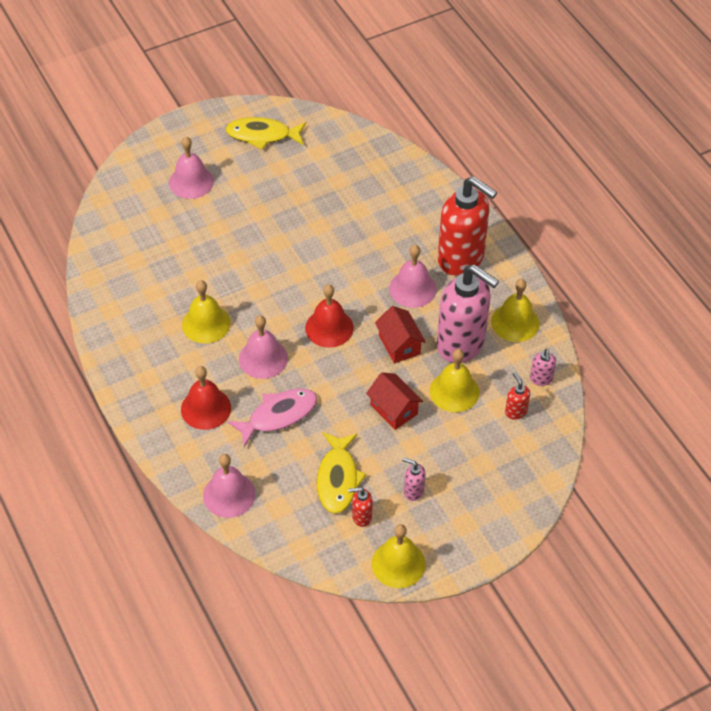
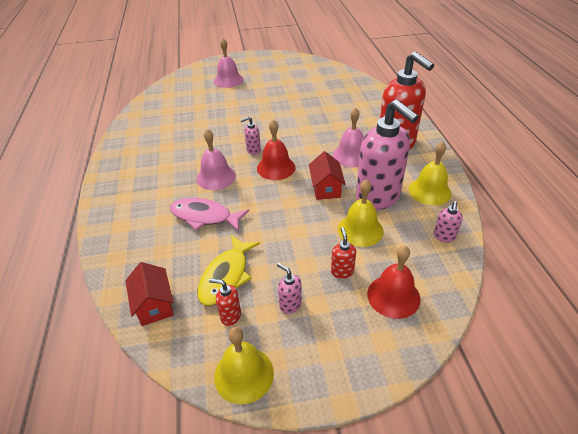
camera: 20 degrees right, 10 degrees down
(206, 324) = (189, 149): yellow bell -> none
(206, 408) = (153, 200): red bell -> red bell (393, 296)
(229, 494) = (127, 266): pink bell -> none
(262, 135) = (285, 67): yellow fish -> none
(278, 415) = (204, 216): pink fish -> pink fish turned 150 degrees counterclockwise
(289, 307) = (253, 150): none -> pink soap dispenser
(394, 409) = (301, 232): red house -> red house (154, 305)
(515, 411) = (413, 258): red soap dispenser -> red soap dispenser (342, 271)

